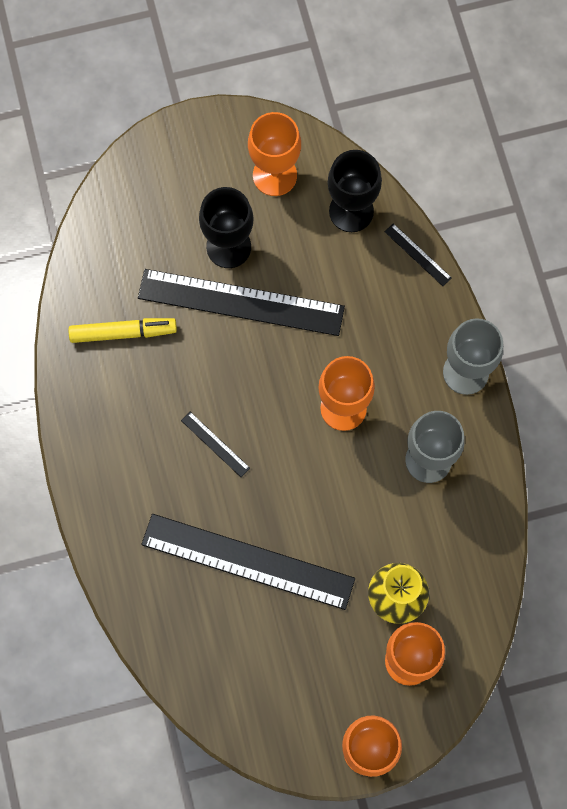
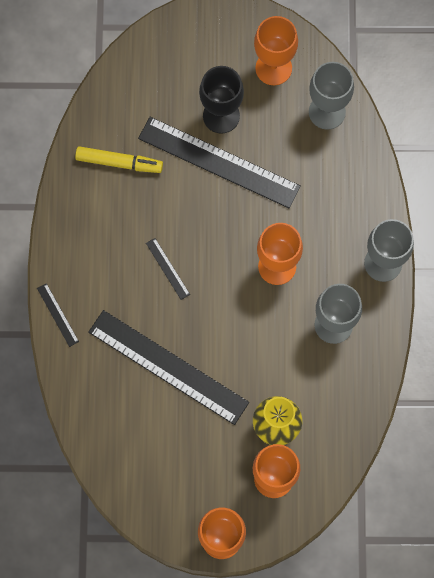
camera: 15 degrees right, 0 degrees up
(351, 211) = (327, 112): black goblet -> grey goblet
(417, 254) = (370, 160): black ruler -> black ruler (57, 315)

